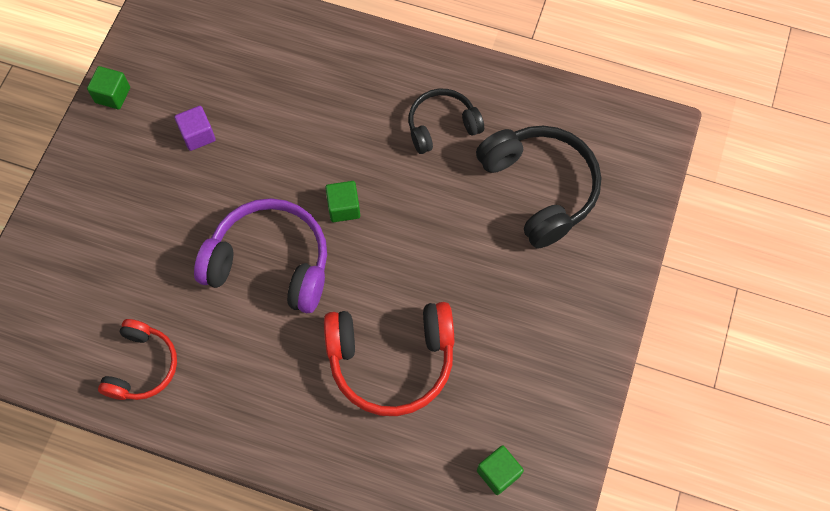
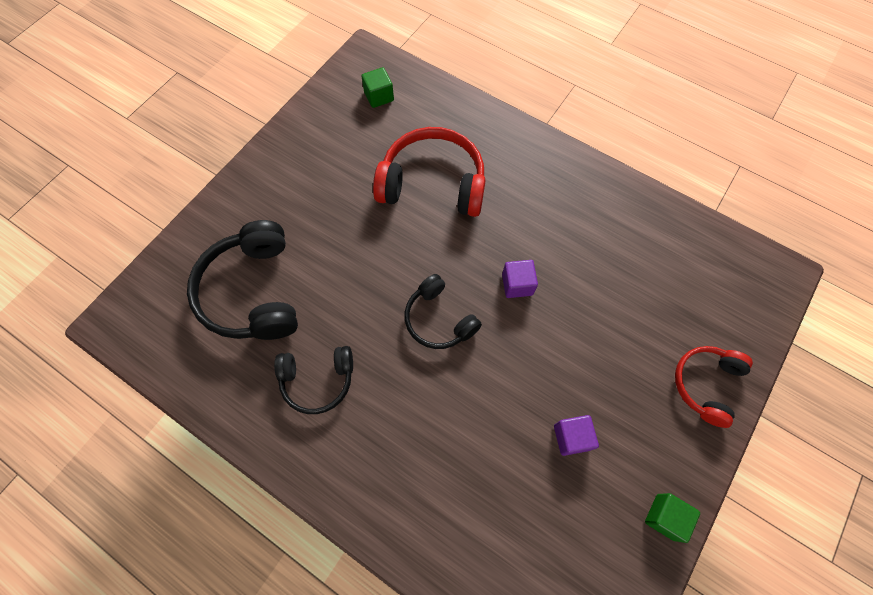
camera: 165 degrees left, 0 degrees up
(142, 366) = (638, 226): red headphones -> red headphones (705, 384)
(270, 263) = (517, 284): purple headphones -> purple cube
(344, 207) = (439, 319): green cube -> black headphones

